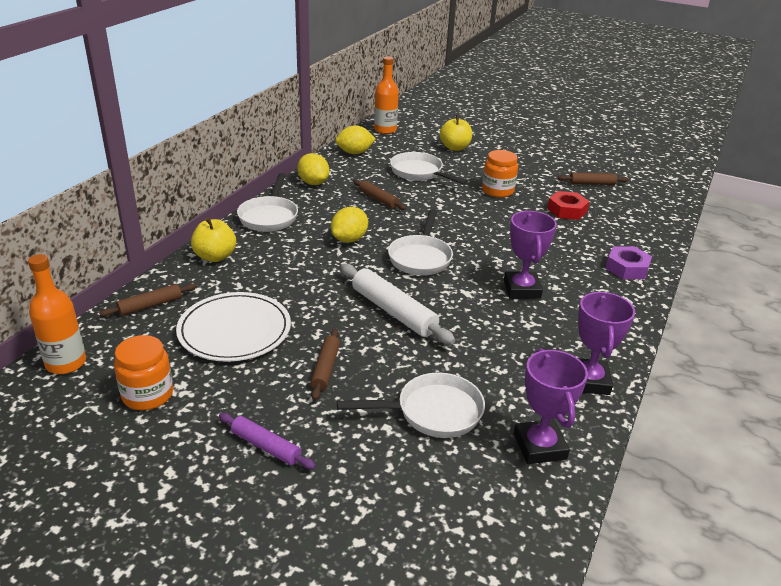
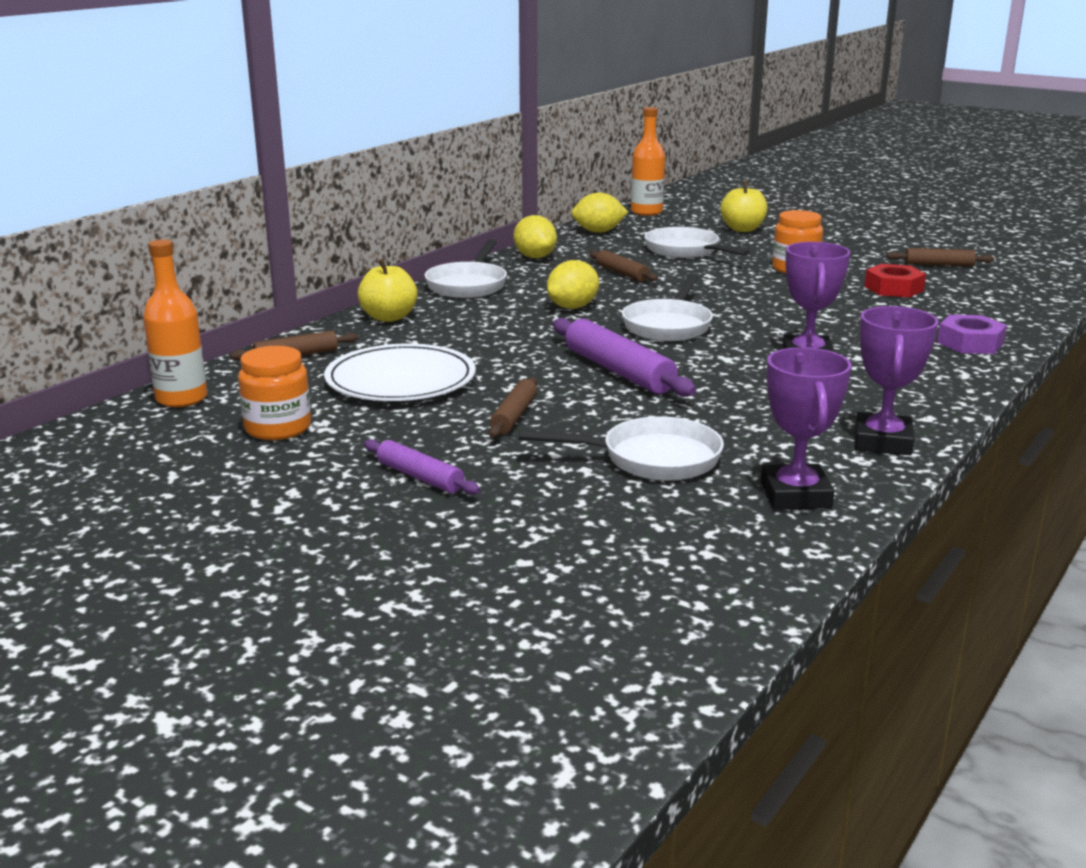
camera: 10 degrees right, 10 degrees down
(393, 311) = (618, 371): white rolling pin -> purple rolling pin

